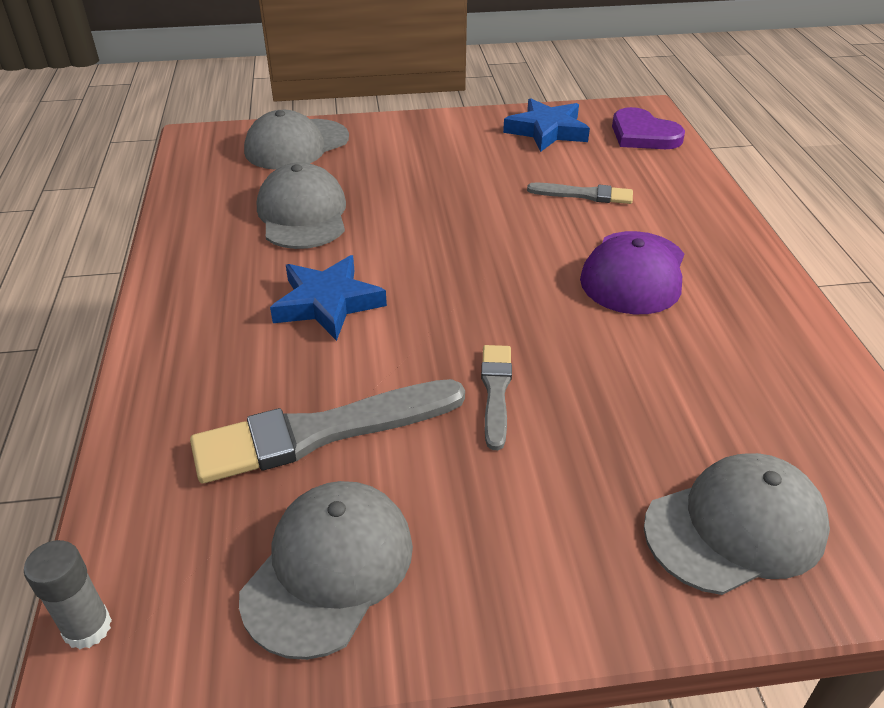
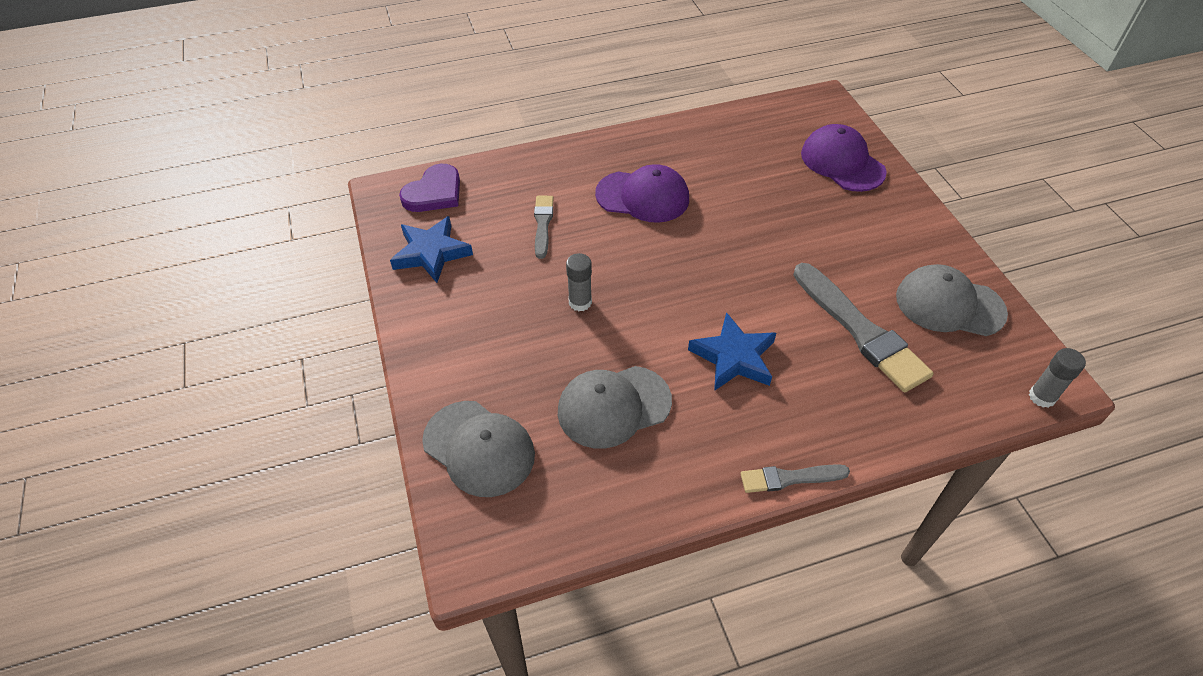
camera: 100 degrees left, 10 degrees up
(452, 208) = (580, 302): none -> grey glue stick
(496, 392) = (788, 254): grey brush -> grey brush (790, 478)
(735, 527) = (842, 162): grey cap -> purple cap

